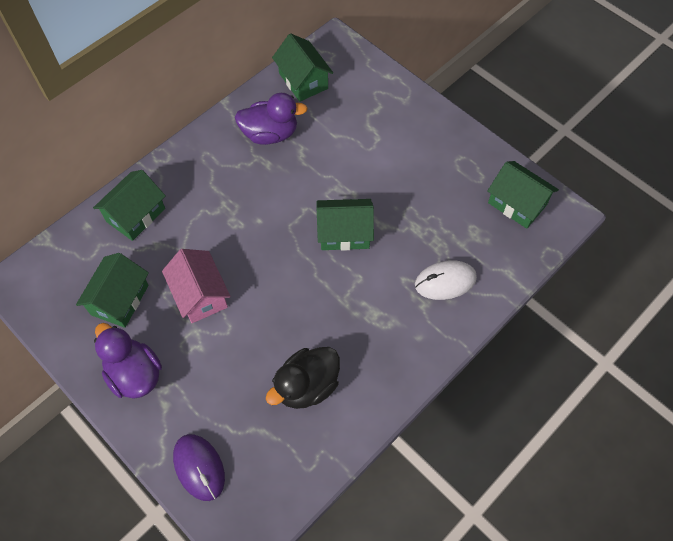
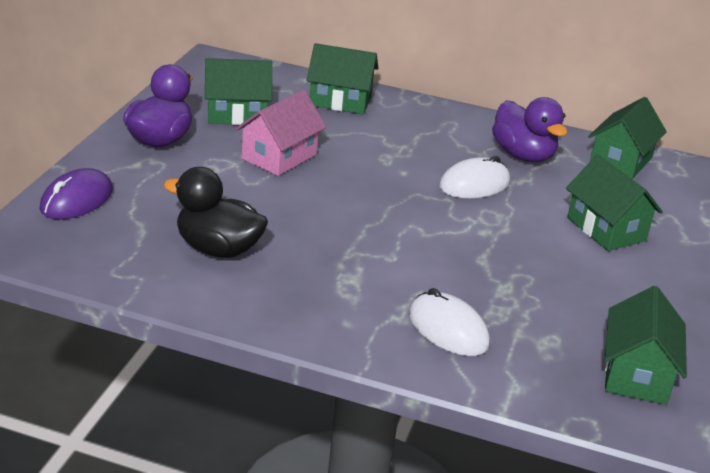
camera: 60 degrees right, 30 degrees down
(294, 184) = (474, 184): none -> white mouse
(344, 233) = (443, 233): green house -> green house (606, 229)

